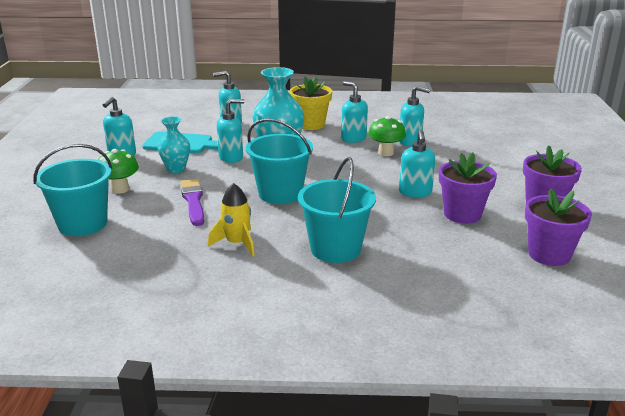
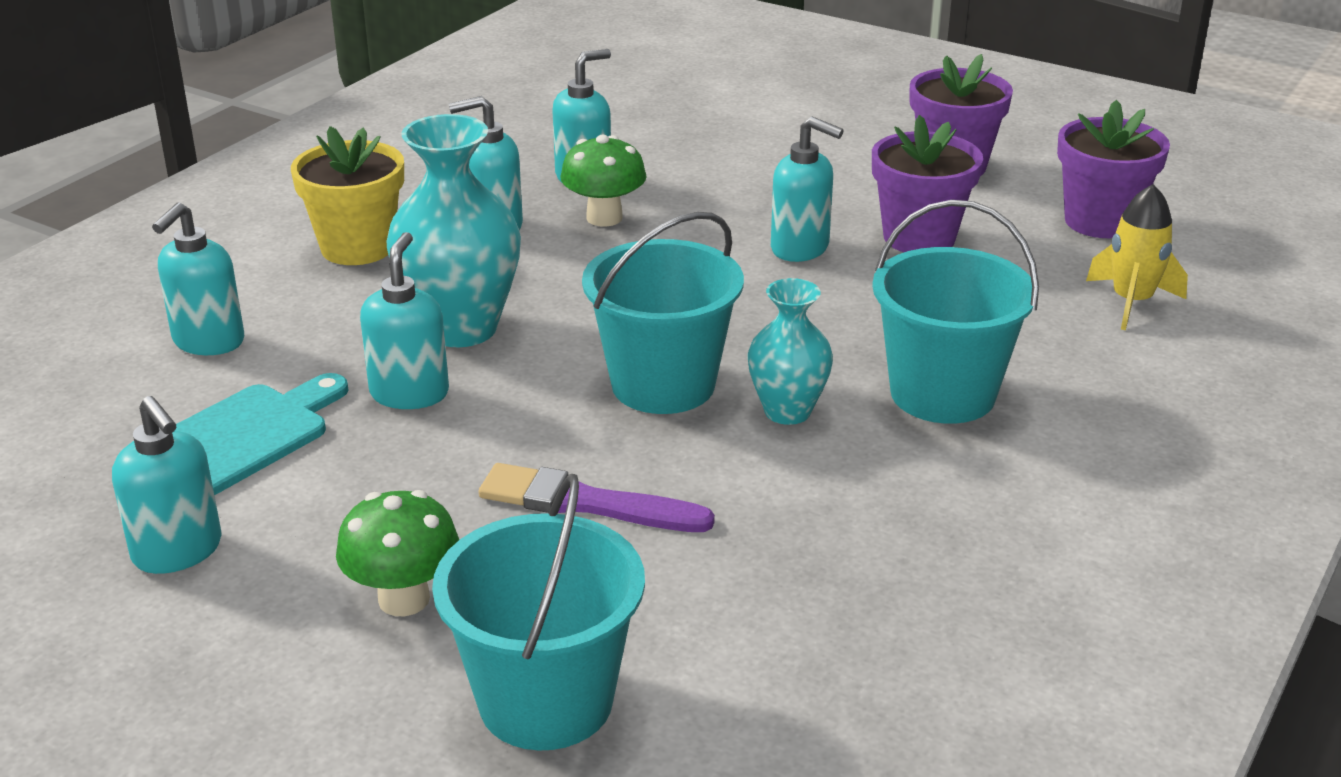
camera: 60 degrees left, 5 degrees up
(176, 169) = (382, 486): turquoise vase -> turquoise vase (787, 411)
(237, 243) = (834, 496): yellow rocket -> yellow rocket (1131, 302)

